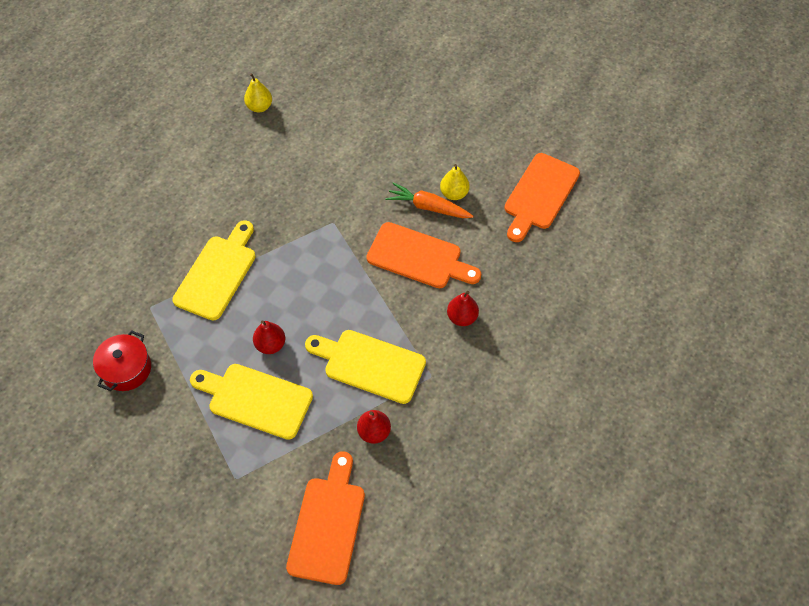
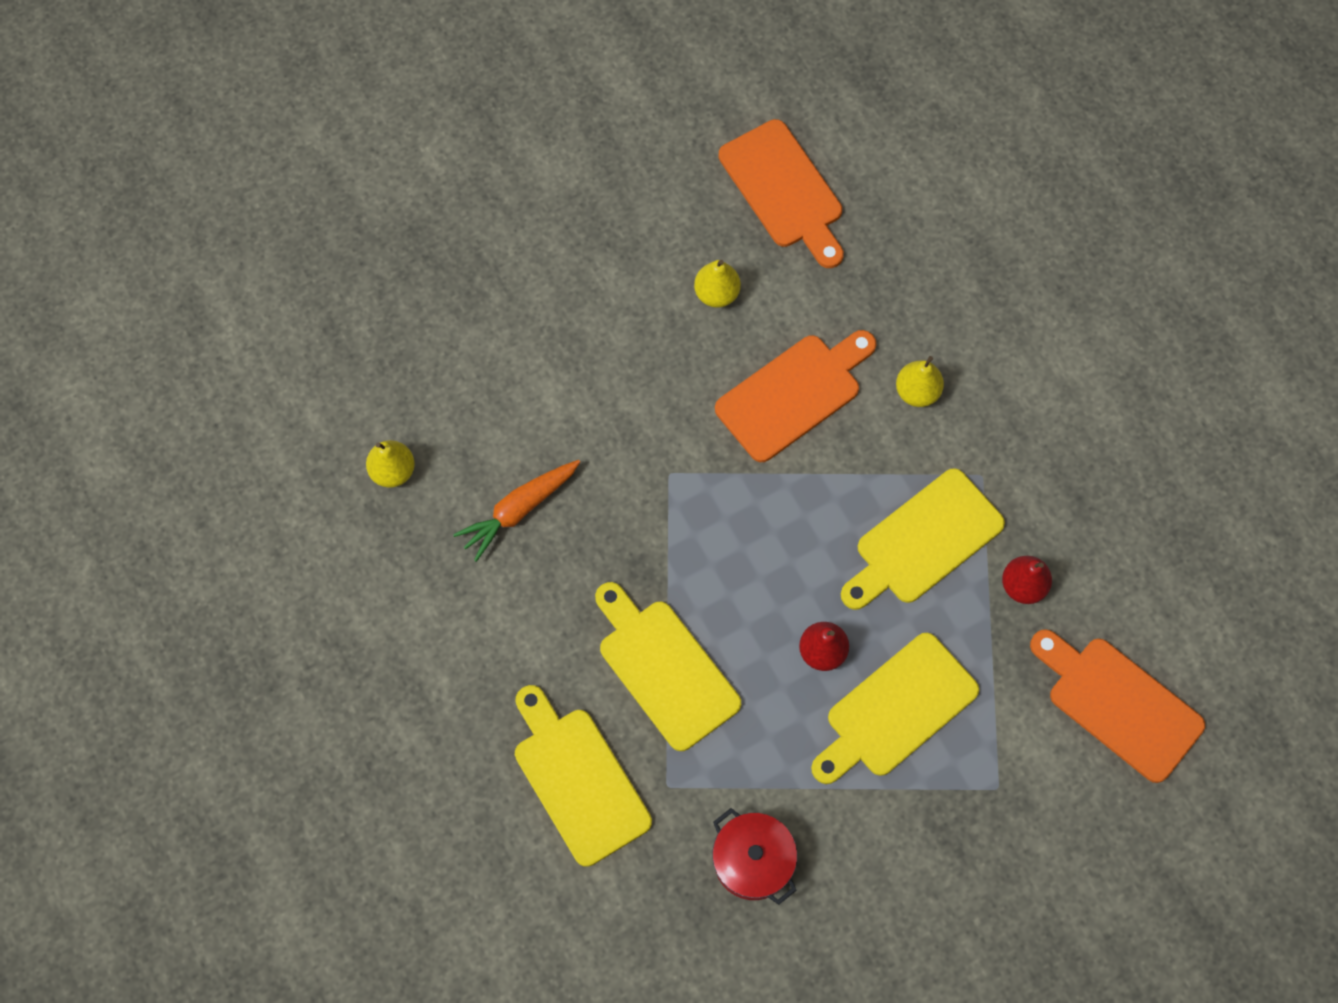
camera: 60 degrees left, 10 degrees up
(133, 264) = (578, 779): none -> yellow cutting board
(428, 207) = (719, 338): orange carrot -> orange carrot (518, 510)
(462, 317) = (917, 392): red pear -> yellow pear

